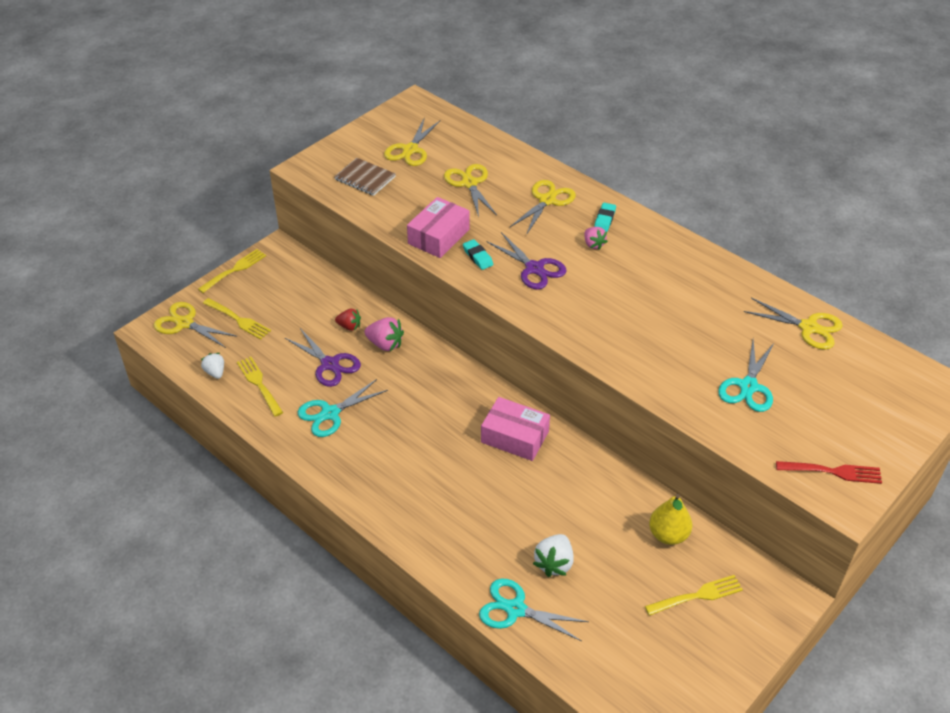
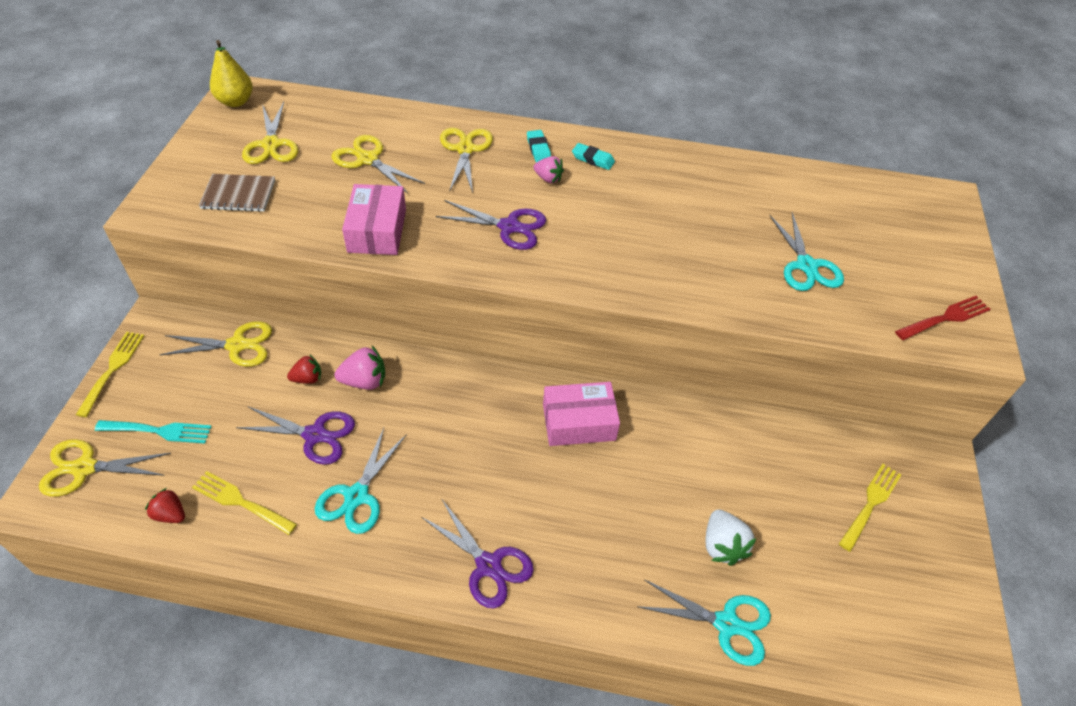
camera: 35 degrees left, 5 degrees up
(215, 372) = (170, 514): white strawberry -> red strawberry
(238, 320) = (158, 431): yellow fork -> turquoise fork
(383, 494) = (488, 565): none -> purple scissors
(477, 257) = (438, 237): turquoise eraser -> turquoise eraser (593, 159)
(515, 609) = (726, 624): turquoise scissors -> turquoise scissors turned 150 degrees counterclockwise
(668, 534) = (797, 453): yellow pear -> yellow pear (235, 101)
(808, 327) = (804, 186): yellow scissors -> yellow scissors (237, 345)

